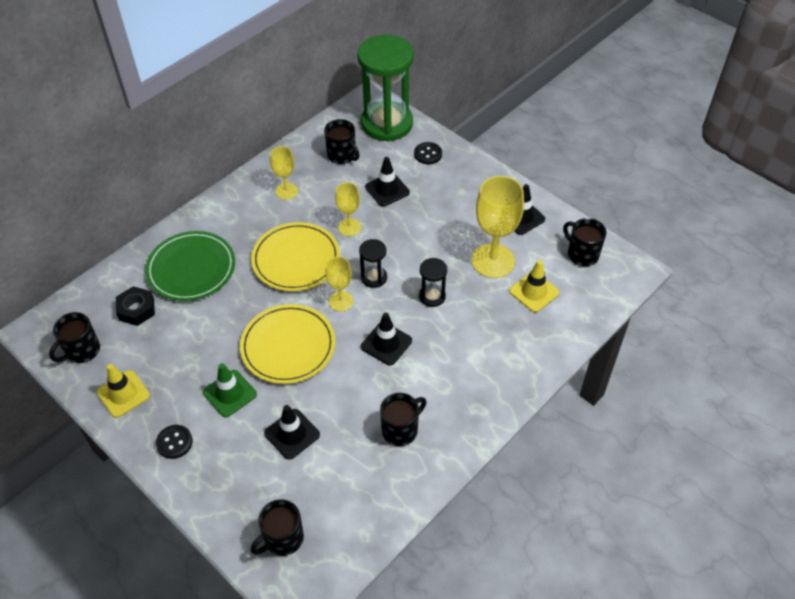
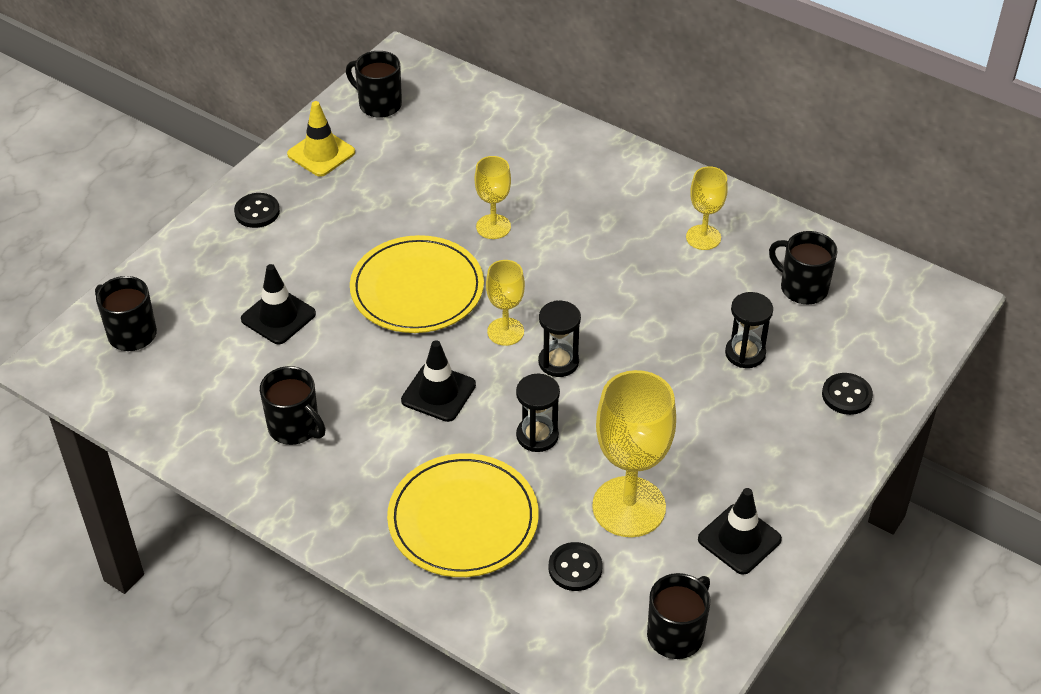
camera: 80 degrees right, 5 degrees down
(136, 309) = (450, 135): black nut -> none
(191, 268) = (530, 169): green plate -> none
(230, 393) = (333, 246): green traffic cone -> none
(296, 259) = (572, 270): yellow plate -> yellow plate (463, 519)
(342, 155) = (802, 288): black mug -> black mug turned 90 degrees clockwise
(349, 227) = (651, 319): yellow goblet -> yellow goblet (493, 227)
(387, 123) = (900, 332): green hourglass -> none
(387, 190) = (745, 353): black traffic cone -> black hourglass
(534, 292) = (575, 568): yellow traffic cone -> black button

